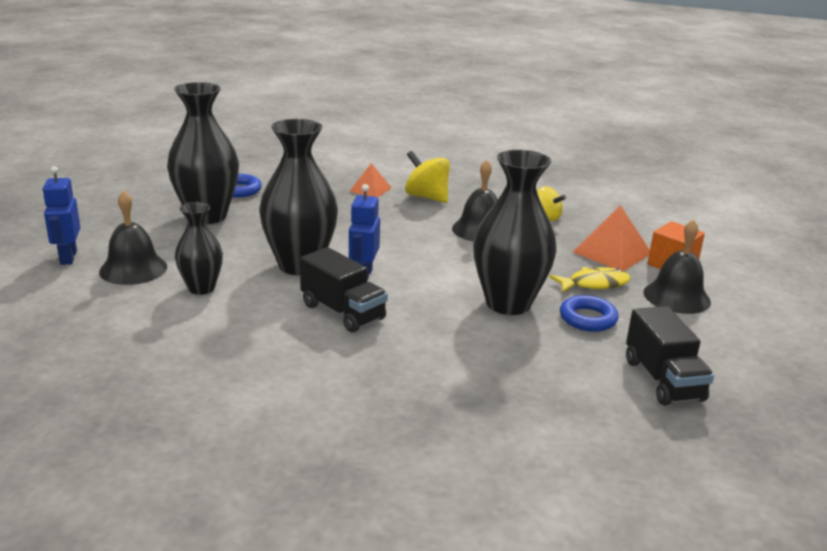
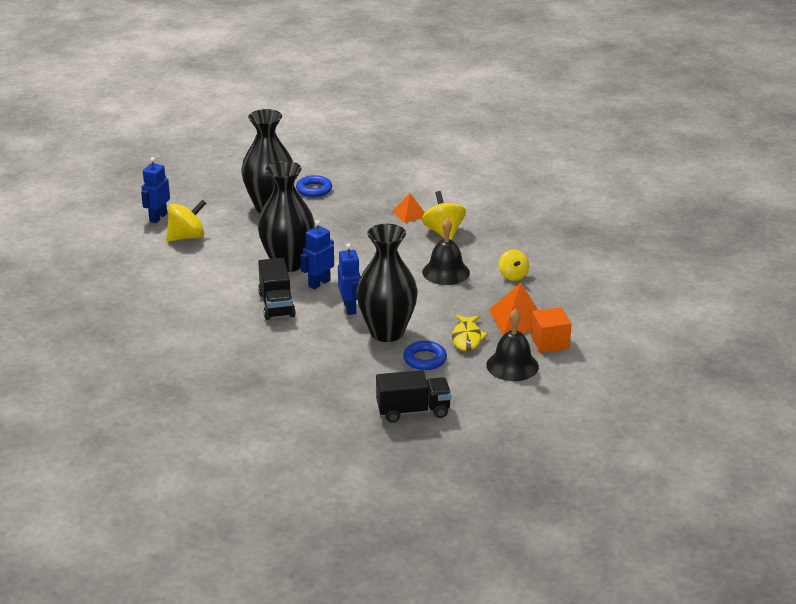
camera: 35 degrees right, 5 degrees up
(133, 269) = (187, 237): black bell -> yellow spinning top
(201, 288) = (212, 263): black vase -> none
(433, 290) = (350, 308): none -> blue robot
(594, 284) = (467, 338): yellow fish -> yellow fish turned 75 degrees clockwise
(663, 380) = (413, 411): black truck -> black truck turned 120 degrees counterclockwise

